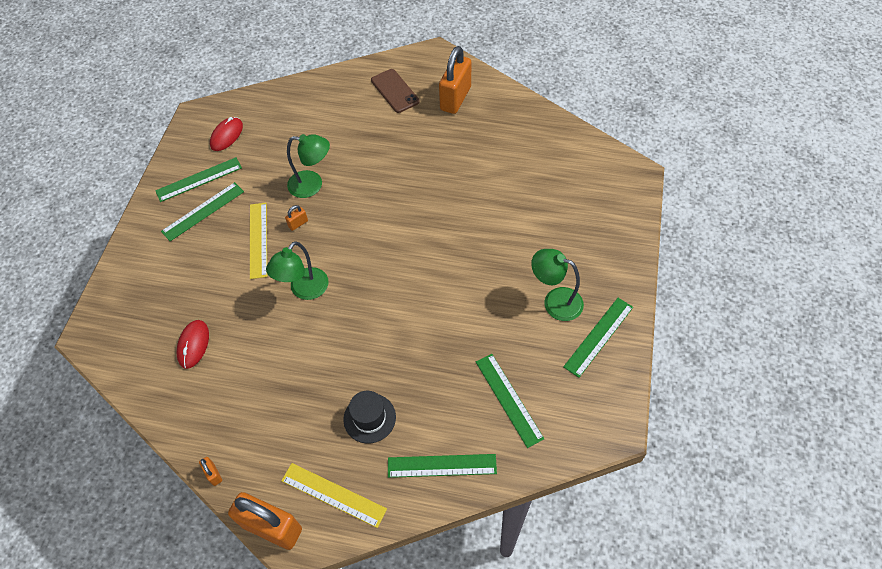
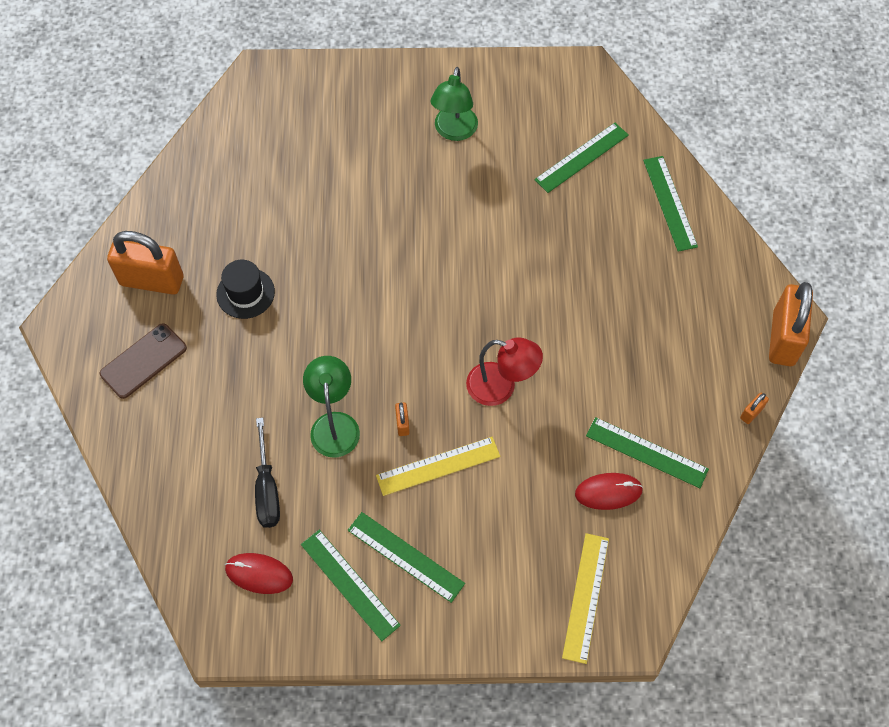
camera: 105 degrees left, 5 degrees up
(280, 145) = (267, 489): none -> black screwdriver
(298, 224) = (402, 424): orange padlock -> orange padlock turned 45 degrees clockwise
(304, 290) = (501, 387): green lamp -> red lamp
(333, 495) = (731, 291): yellow ruler -> yellow ruler (586, 597)
(369, 418) = (641, 278): black hat -> black hat (245, 293)
(598, 336) = (488, 89): green ruler -> green ruler (646, 452)

